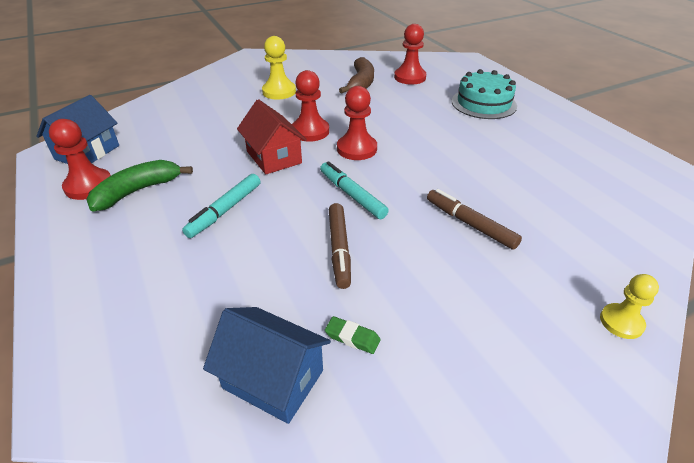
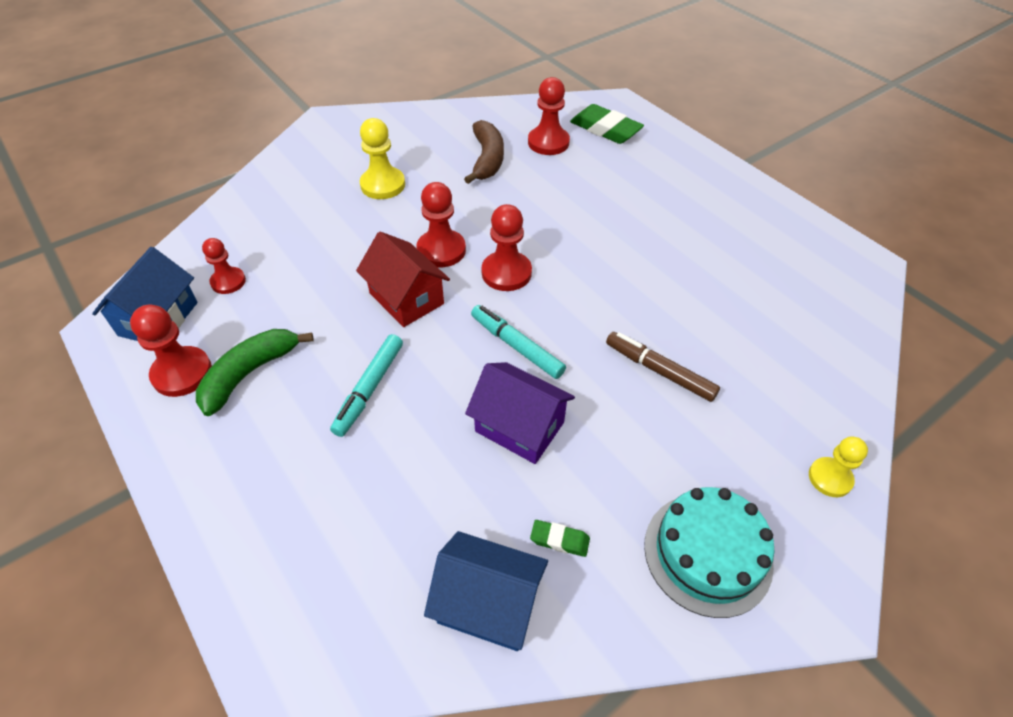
camera: 10 degrees left, 10 degrees up
(146, 136) = (228, 281): none -> red pawn
(339, 249) = (519, 427): brown marker -> purple house
(455, 73) = (605, 129): none -> green eraser
(483, 103) = (648, 180): turquoise cake -> turquoise cake (707, 553)

